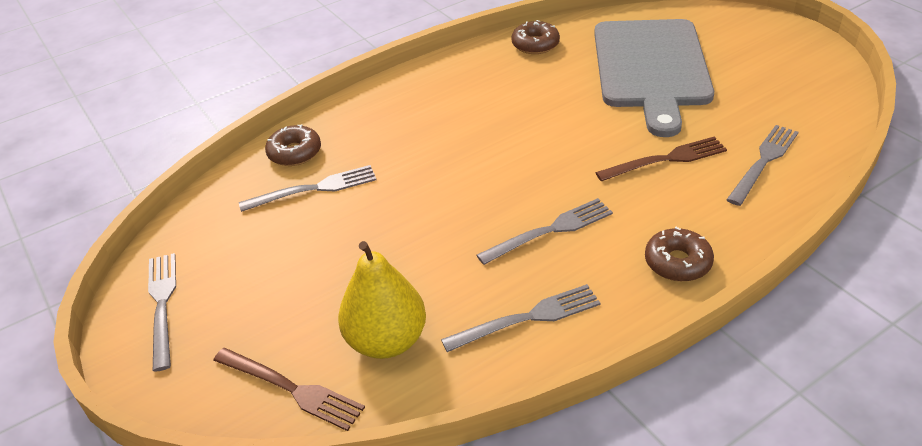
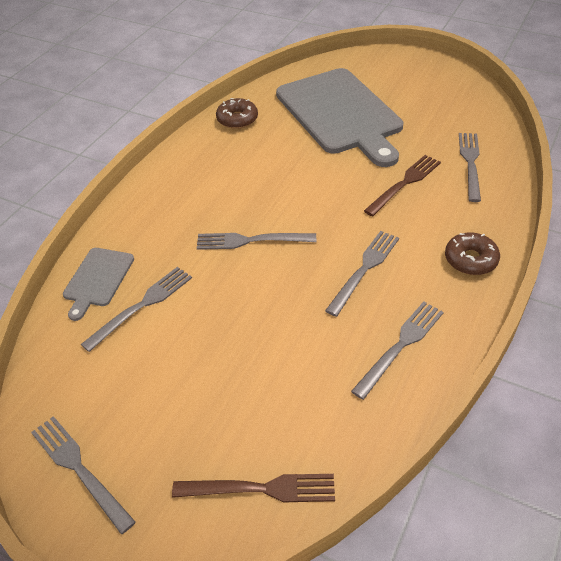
camera: 30 degrees left, 5 degrees up
(295, 153) = (97, 279): brown donut -> grey cutting board
(386, 341) = (307, 411): yellow pear -> none
(456, 164) = (250, 241): none -> grey fork

